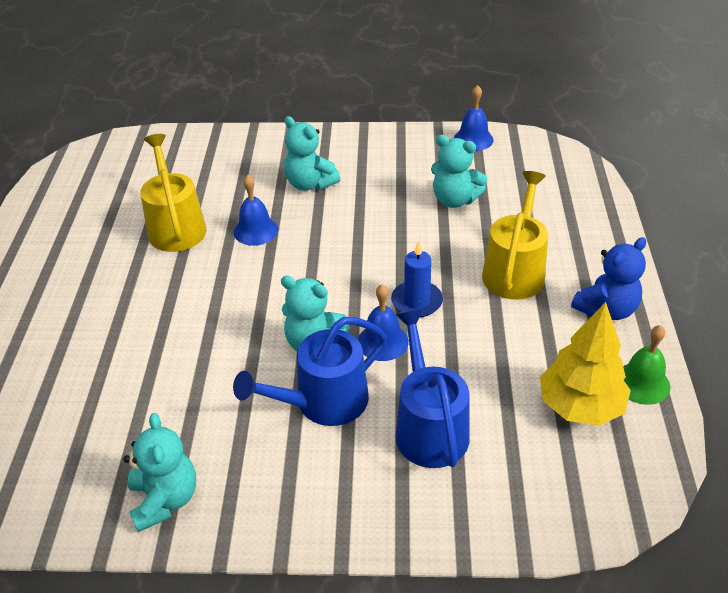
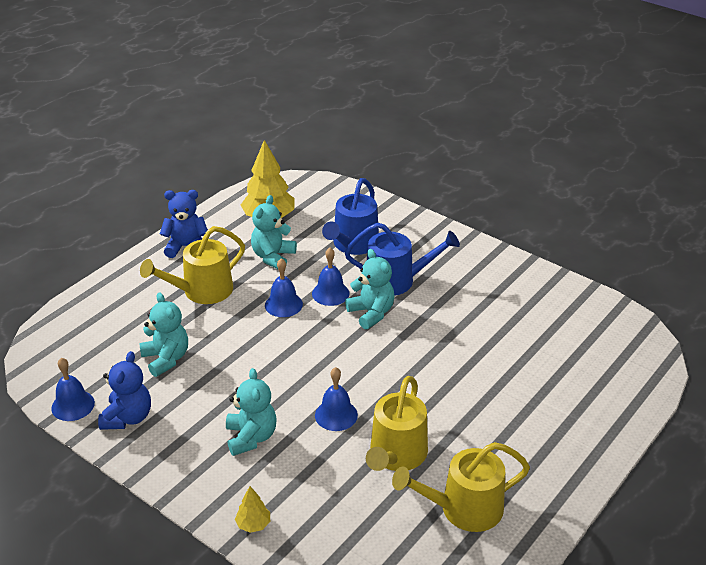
camera: 145 degrees left, 5 degrees down
(91, 218) = (463, 509): none -> yellow watering can
(165, 500) = (517, 278): turquoise teddy bear -> turquoise teddy bear (273, 257)
(248, 141) = (253, 524): none -> yellow tree
(417, 301) = (283, 304): blue candle -> blue bell
(421, 151) = (128, 417): none -> blue teddy bear
(642, 383) = (225, 212): green bell -> none

